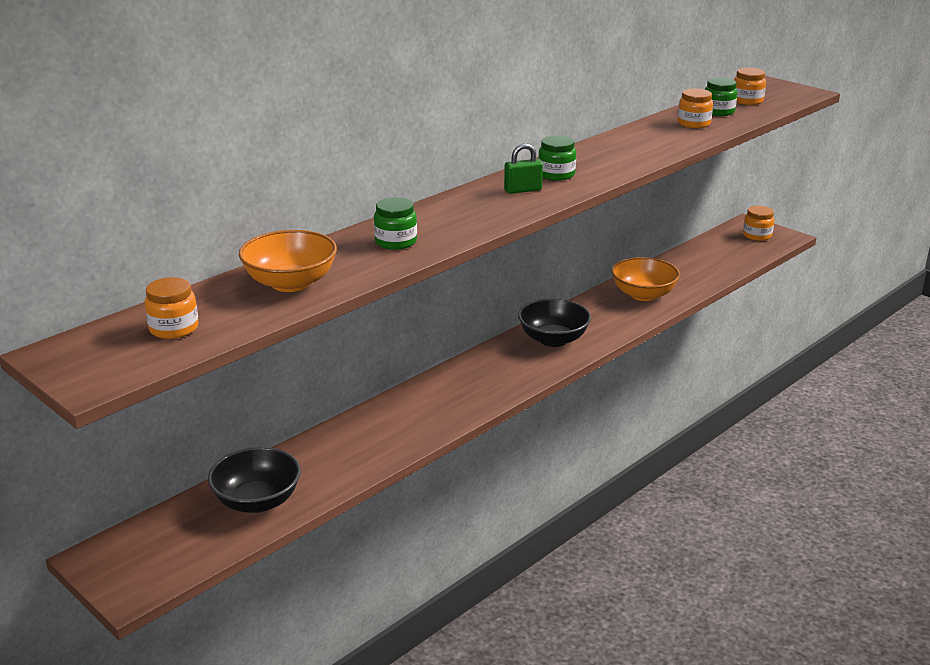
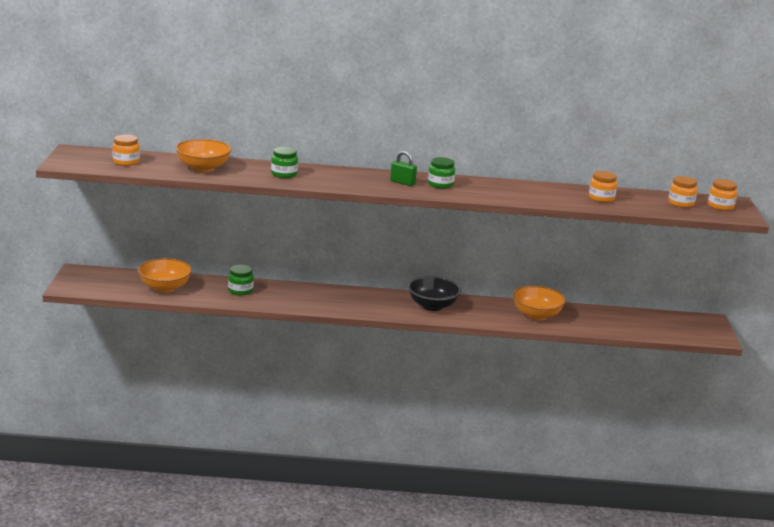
camera: 45 degrees right, 5 degrees down
(257, 501) = (165, 287): black bowl -> orange bowl
(718, 111) = (640, 200): green jar -> green jar (240, 290)
(757, 235) = (698, 328): orange jar -> orange jar (720, 206)

